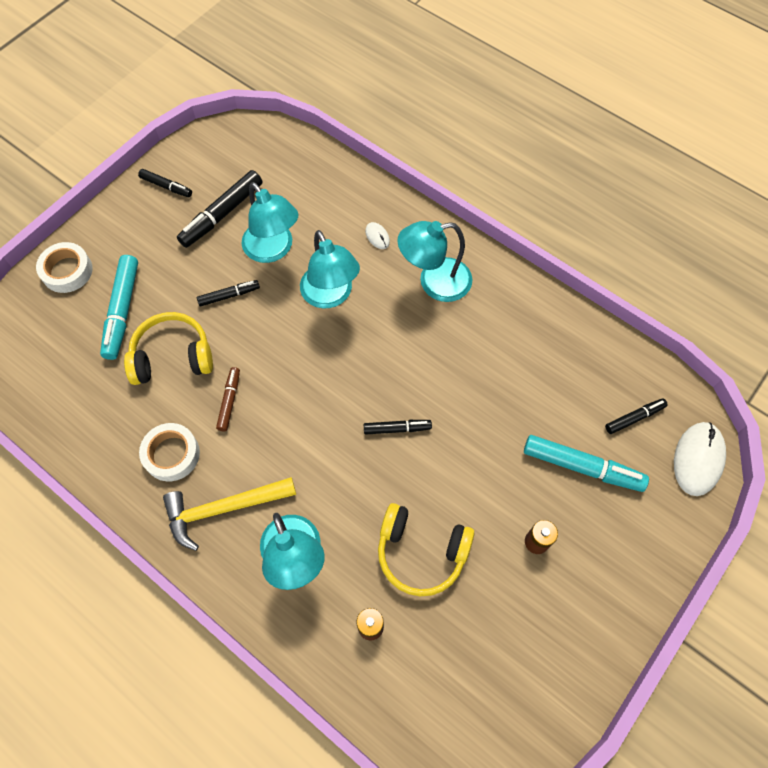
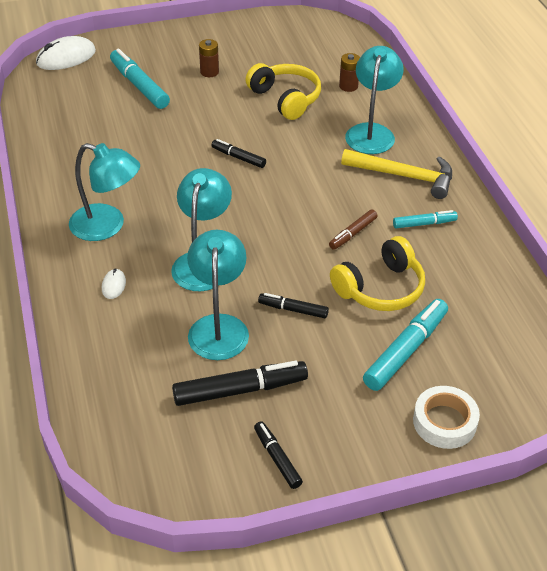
camera: 145 degrees left, 20 degrees down
(171, 454) = (424, 224): white tape -> turquoise marker
(172, 357) = (380, 288): yellow headphones -> yellow headphones turned 60 degrees counterclockwise
(634, 418) = (75, 89): black marker -> none

